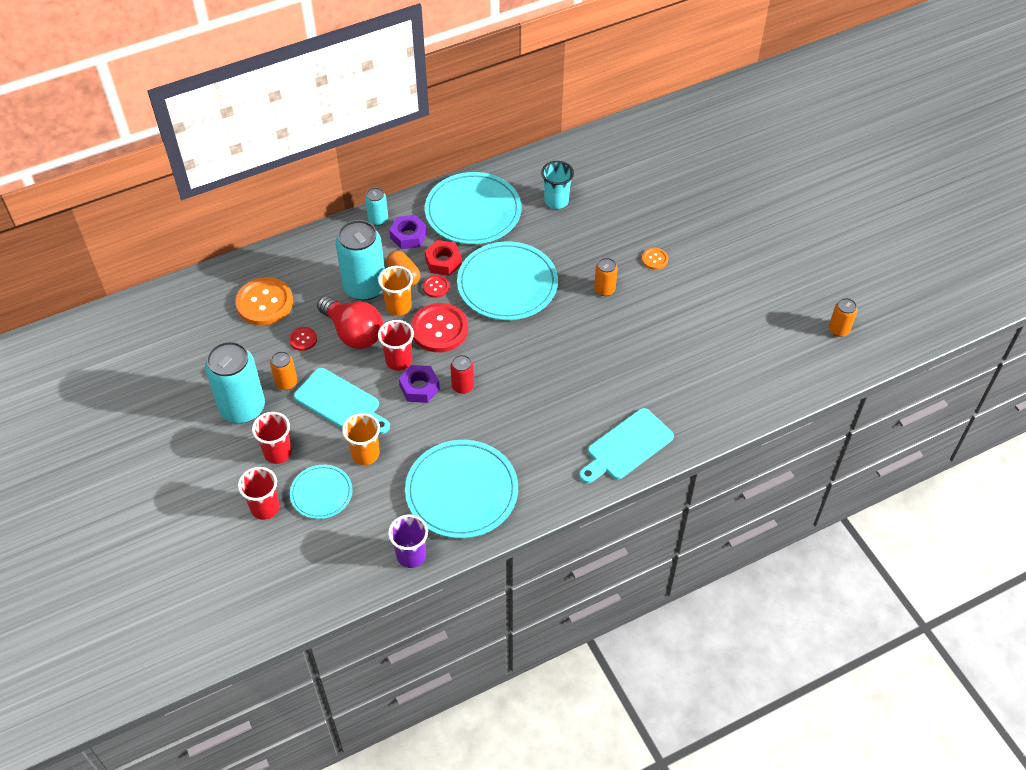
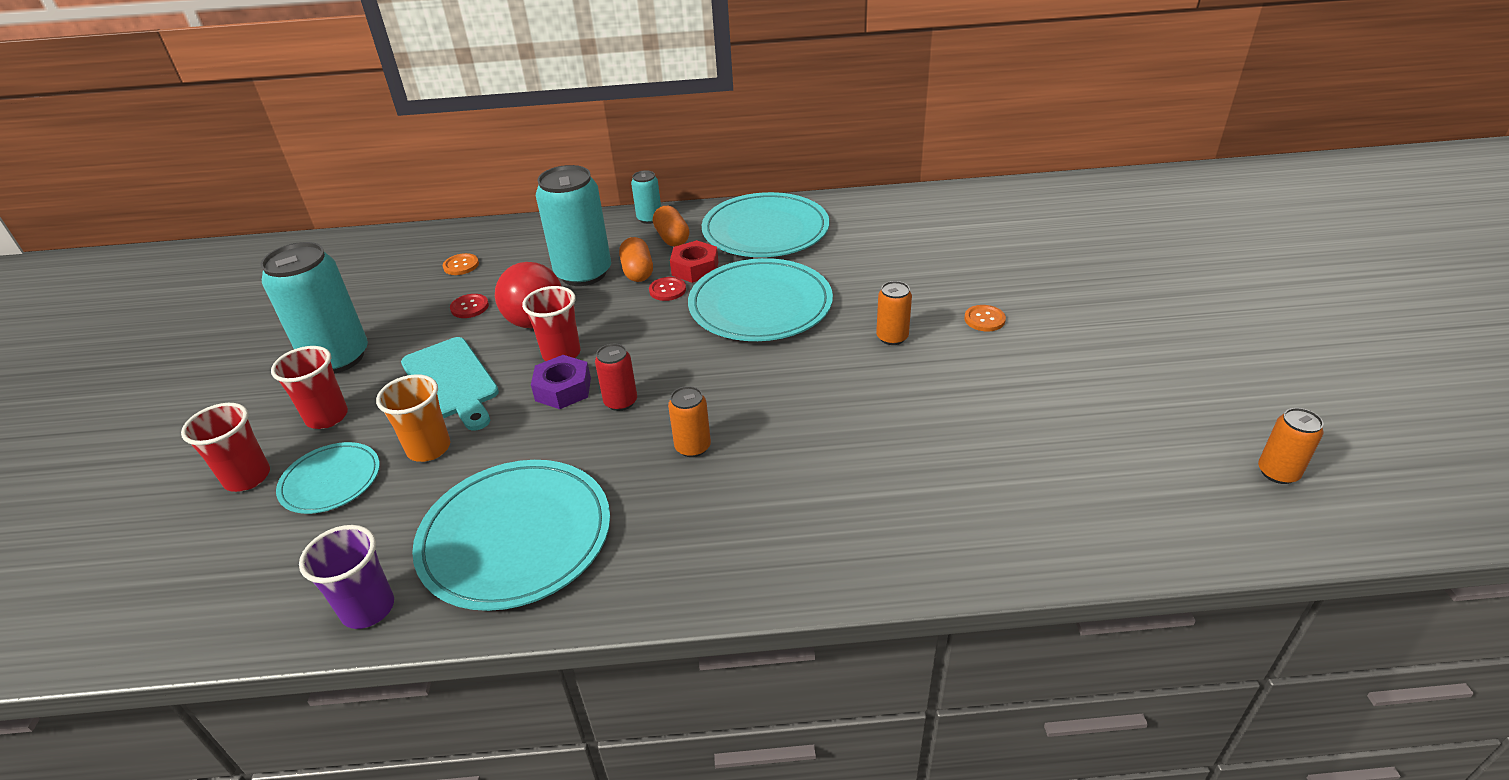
camera: 25 degrees right, 15 degrees down
(264, 303) = (461, 265): orange button -> orange button, size x0.48
(286, 383) = (410, 345): orange can -> orange can (693, 447)
(398, 306) = (607, 299): orange cup -> none
(408, 236) = (672, 238): purple nut -> orange capsule
(439, 329) = (639, 332): red button -> none
(556, 201) = (877, 238): turquoise cup -> none
(627, 446) = (816, 548): turquoise cutting board -> none

